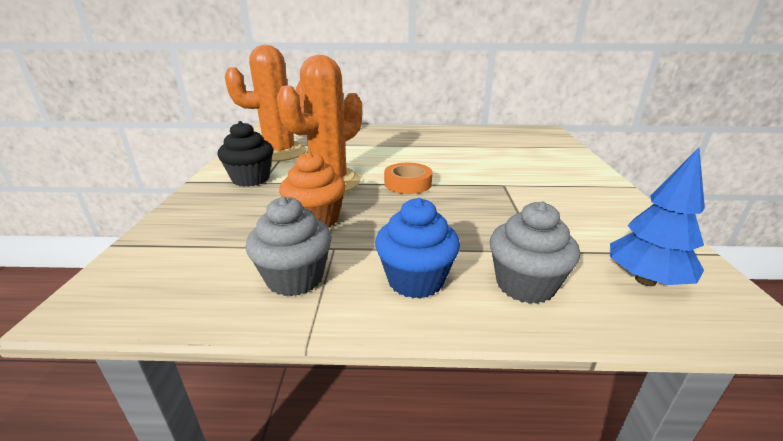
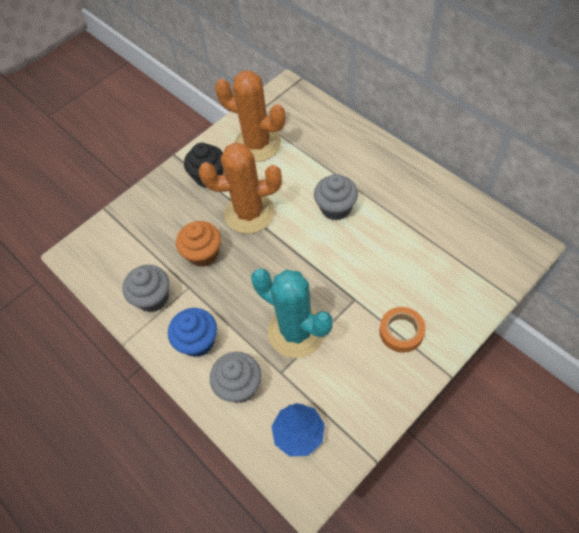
camera: 50 degrees right, 30 degrees up
(403, 156) = (336, 208): none -> grey cupcake
(408, 183) = (294, 250): orange tape -> orange tape (401, 332)
(498, 220) = (296, 332): none -> turquoise cactus

